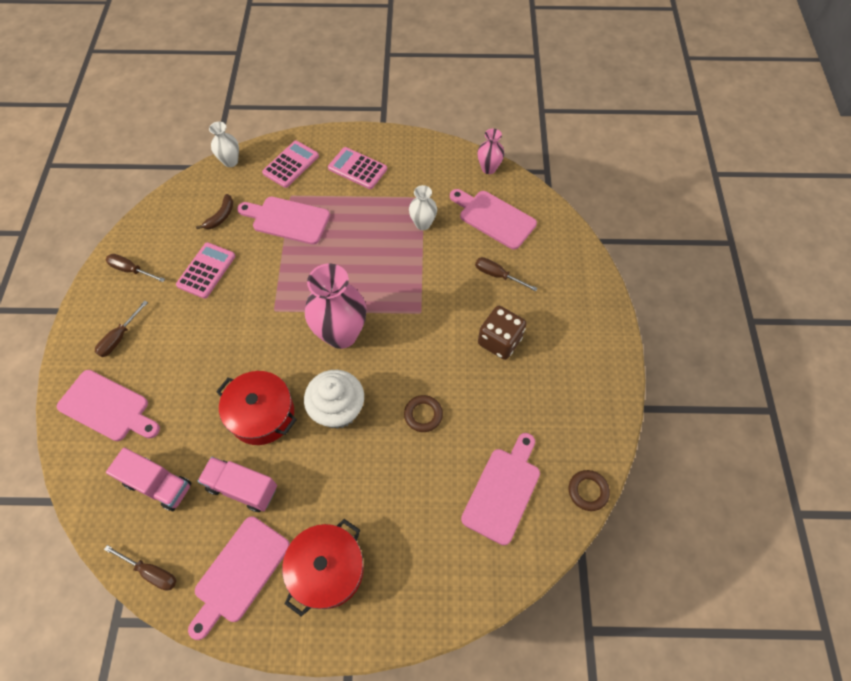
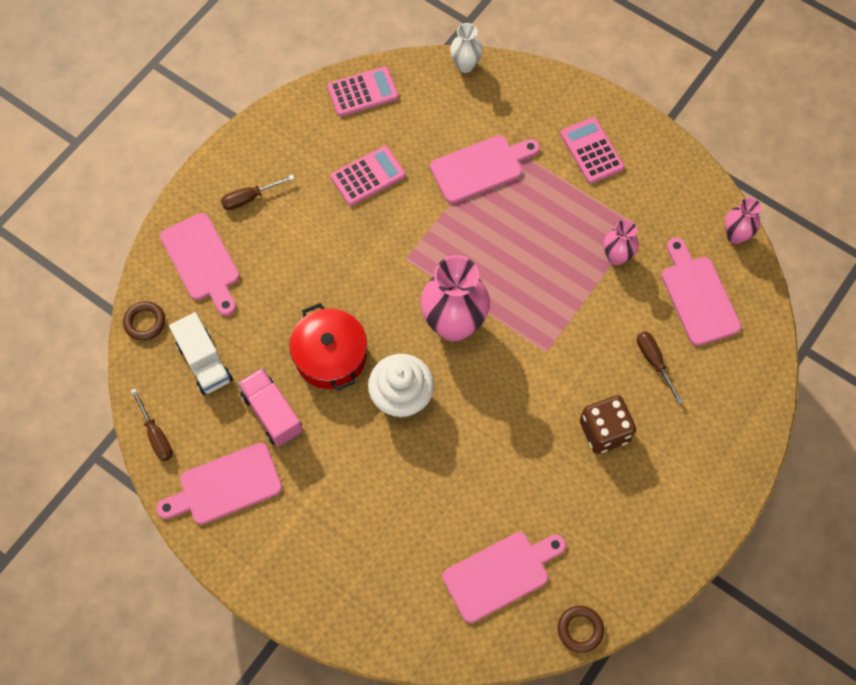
camera: 35 degrees right, 5 degrees up
(131, 270) = (299, 133): brown screwdriver -> none
(158, 484) = (204, 362): pink truck -> white truck
(220, 216) = (417, 124): brown banana -> none
(287, 220) = (480, 168): pink cutting board -> pink cutting board turned 105 degrees clockwise
(291, 164) = (525, 105): pink calculator -> pink calculator (363, 92)
(327, 569) = (299, 534): red pot -> none
(423, 224) = (616, 256): white vase -> pink vase
(423, 415) = (477, 454): brown ring -> brown ring (145, 322)

